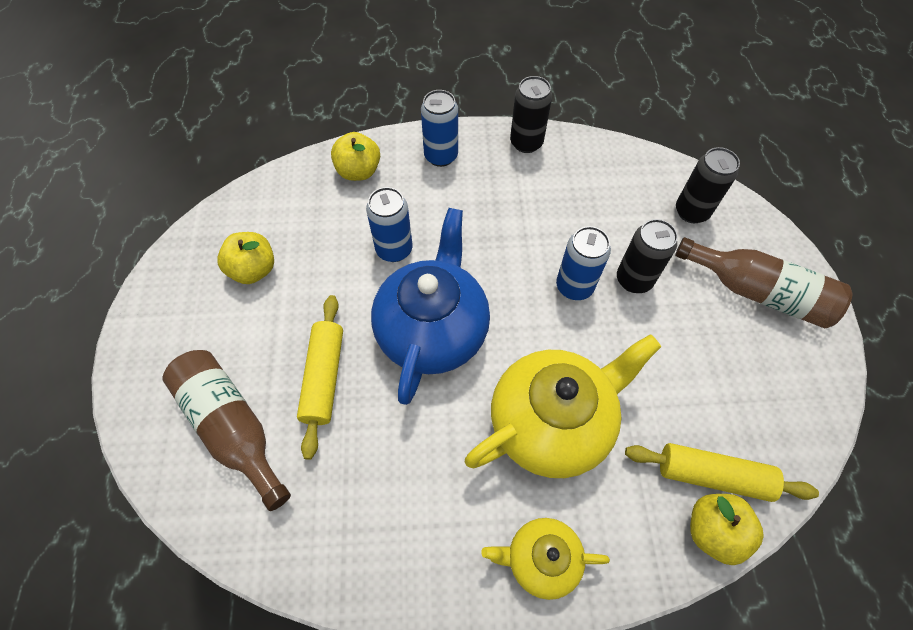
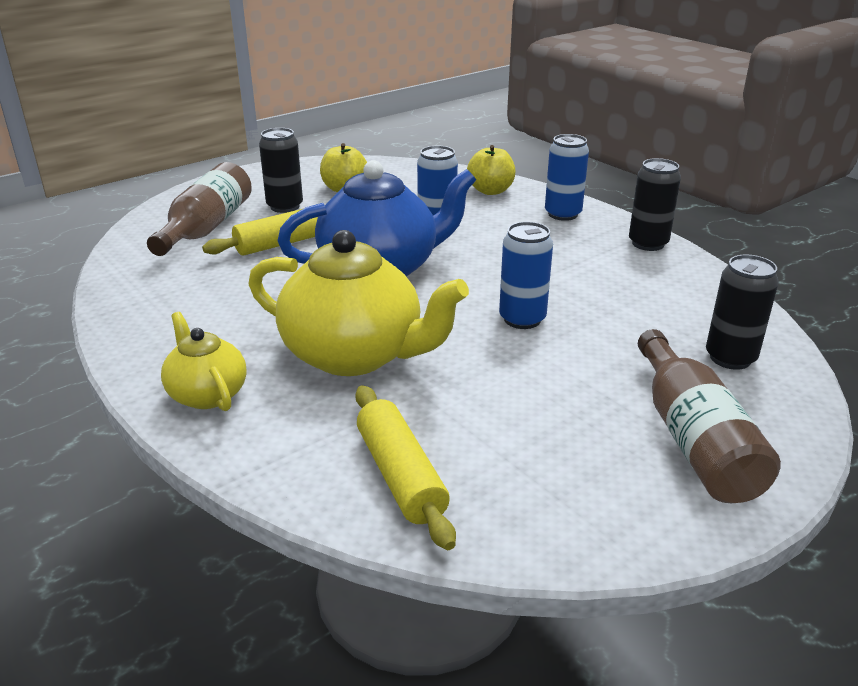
camera: 55 degrees right, 30 degrees down
(634, 280) = (581, 349): black can -> black can (285, 206)
(713, 531) = (331, 496): yellow apple -> none

